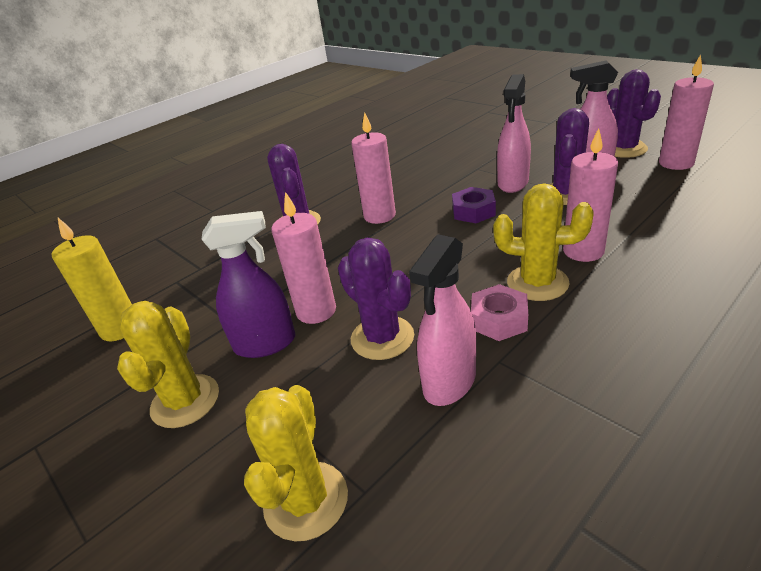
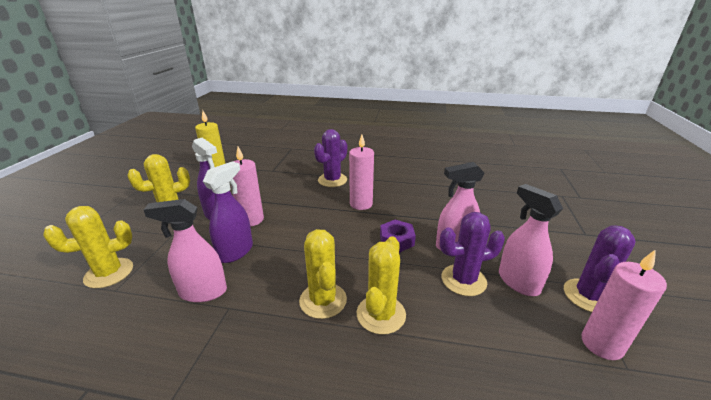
camera: 50 degrees right, 5 degrees down
(382, 338) = (235, 252): purple cactus -> purple spray bottle
(499, 319) = (271, 294): pink nut -> none
(583, 251) = (381, 314): pink candle -> yellow cactus

